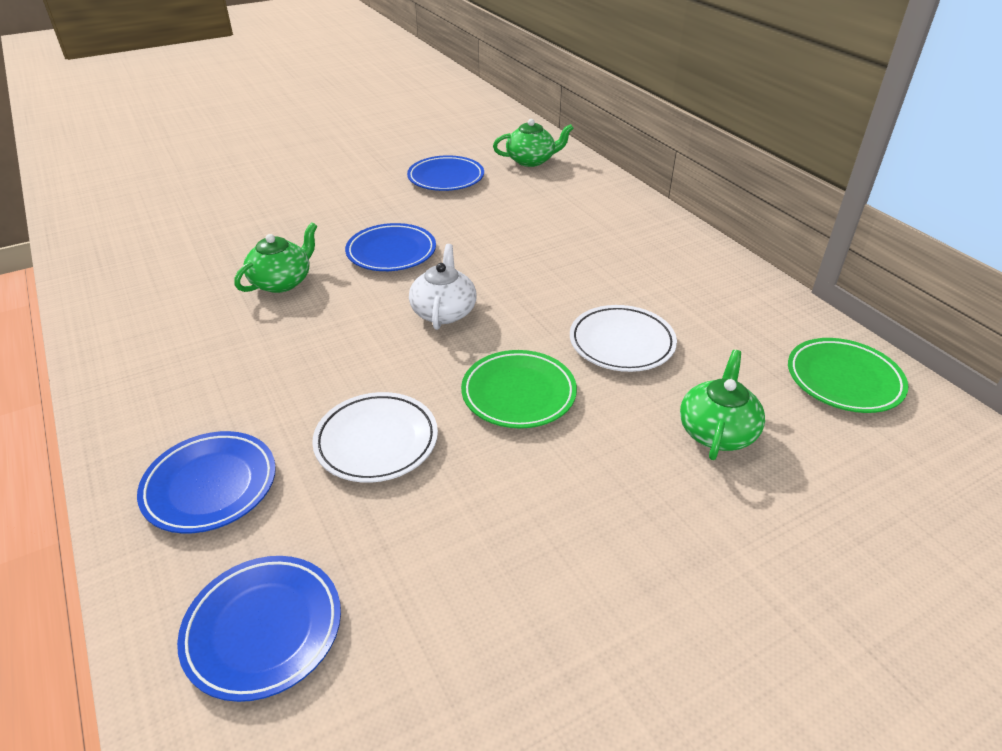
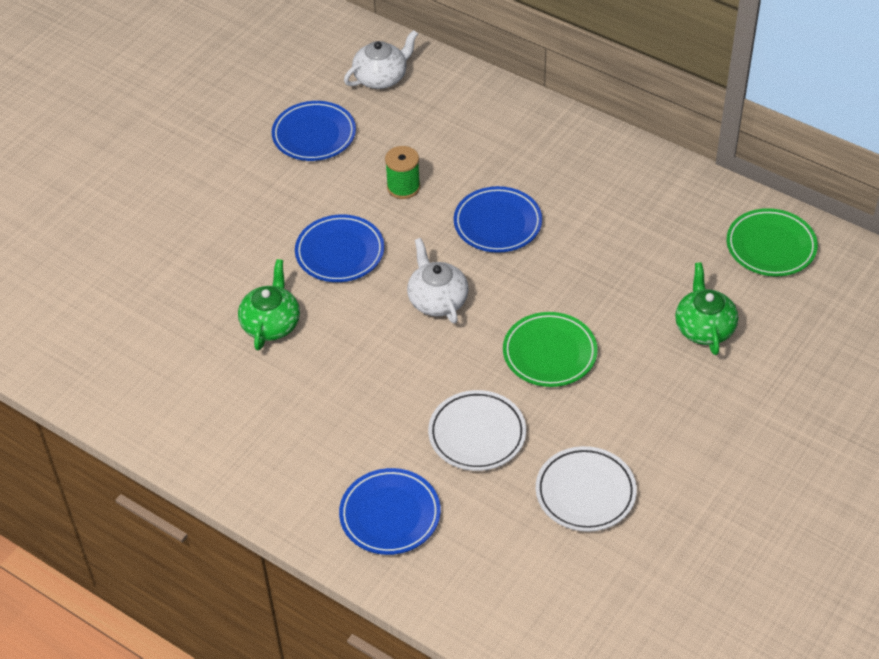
camera: 25 degrees left, 10 degrees up
(263, 629) = (510, 580): blue plate -> blue plate (497, 223)
(487, 226) = (403, 187): none -> green spool
(531, 160) = (381, 77): green teapot -> white teapot
(621, 343) = (597, 275): white plate -> white plate (585, 492)

